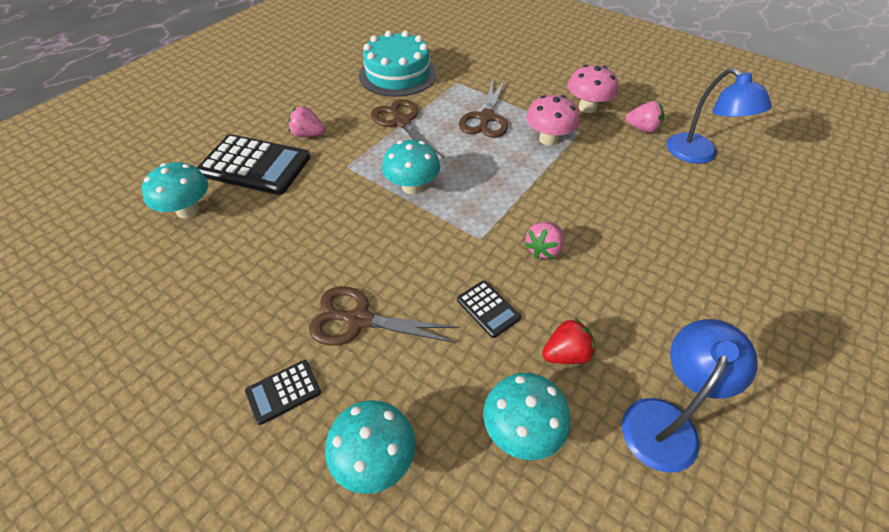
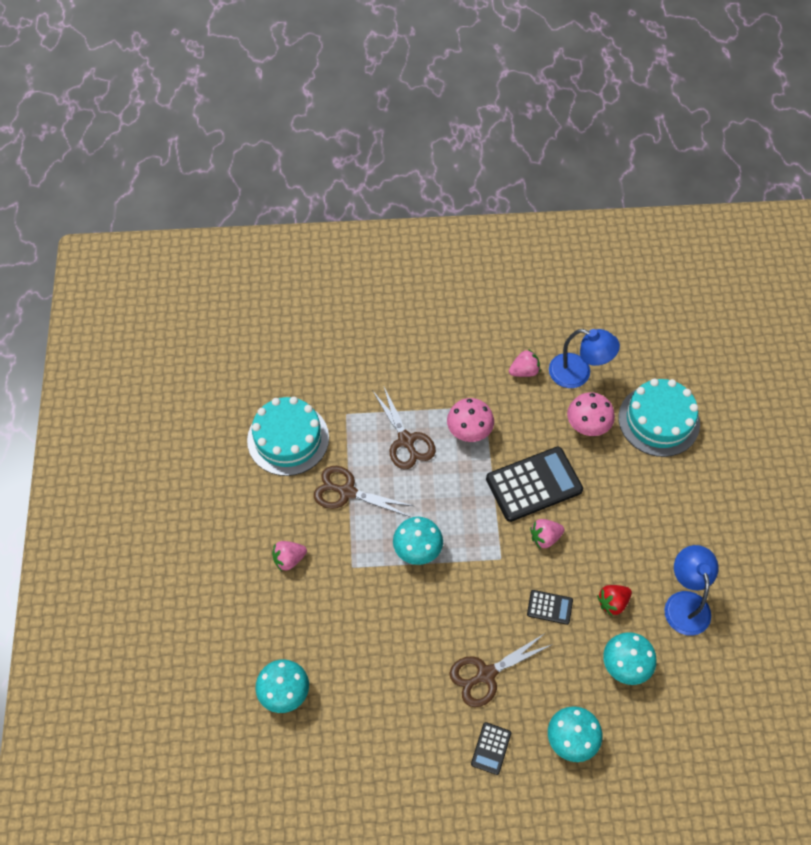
camera: 40 degrees left, 10 degrees up
(255, 165) = (284, 619): black calculator -> black calculator (534, 484)
(543, 249) = (545, 537): pink strawberry -> pink strawberry turned 75 degrees clockwise
(566, 354) = (612, 602): red strawberry -> red strawberry turned 150 degrees counterclockwise
(587, 108) = (469, 374): pink mushroom -> pink mushroom (587, 425)
(768, 231) = (659, 420): none -> turquoise cake

